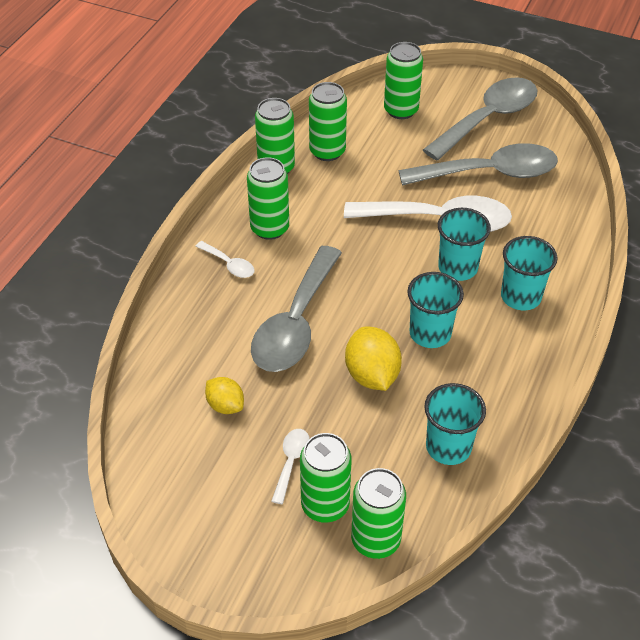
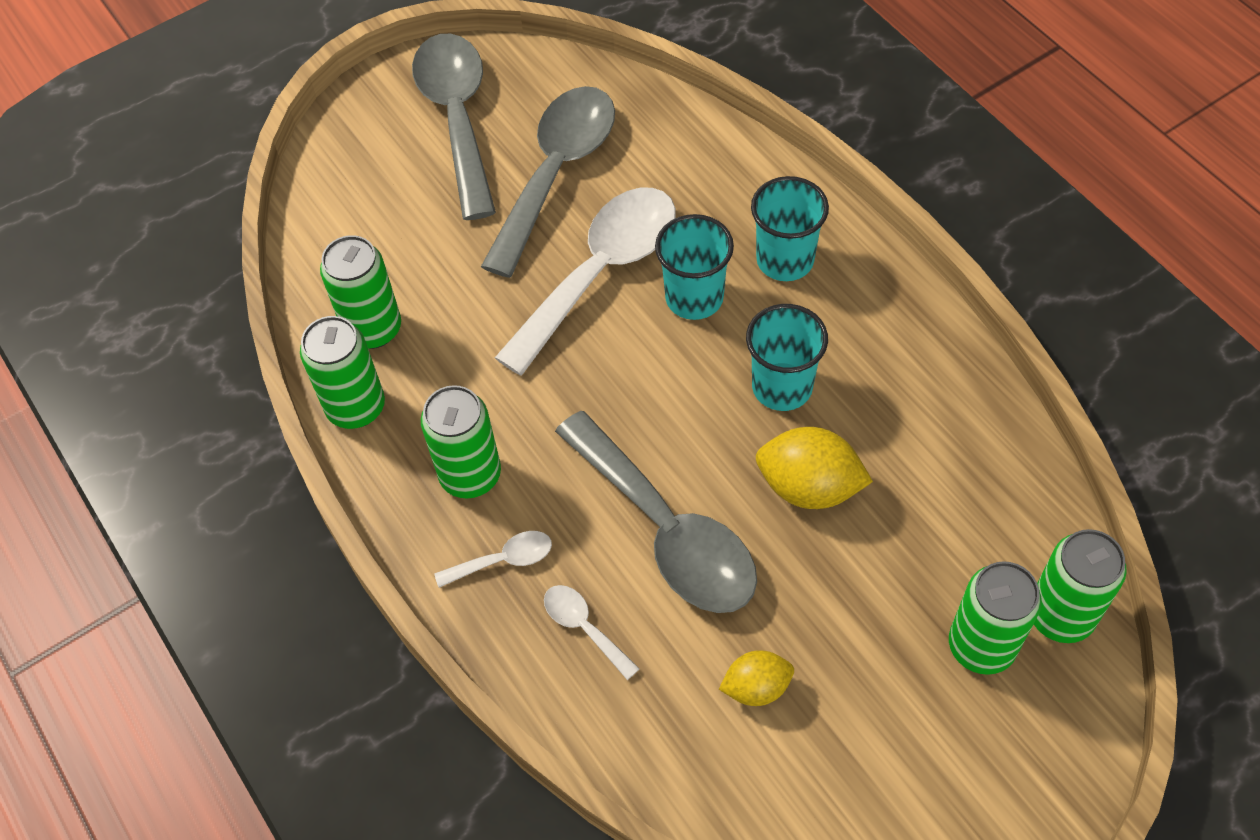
camera: 55 degrees left, 10 degrees up
(291, 462) = (895, 652): white spoon -> white spoon (584, 627)
(401, 110) = (362, 202): green can -> none
(448, 447) = (967, 464): turquoise cup -> none

